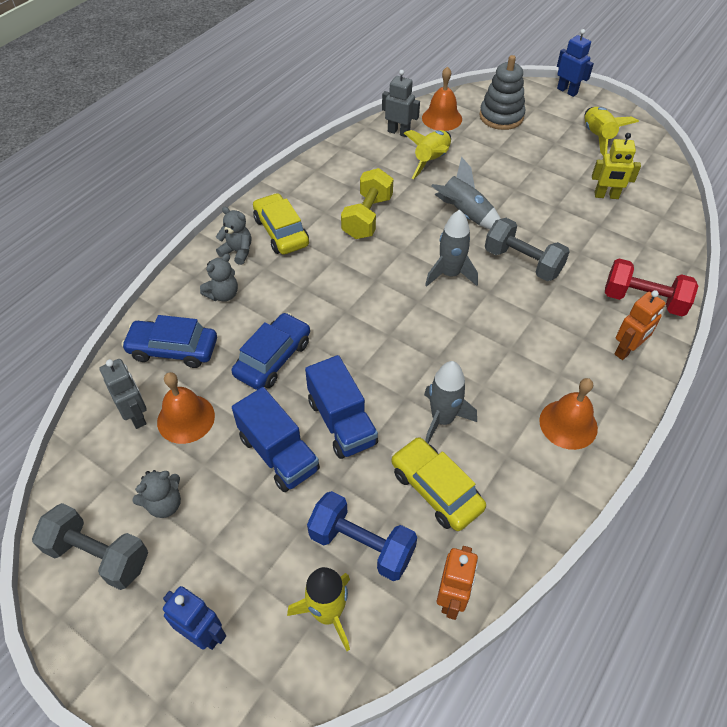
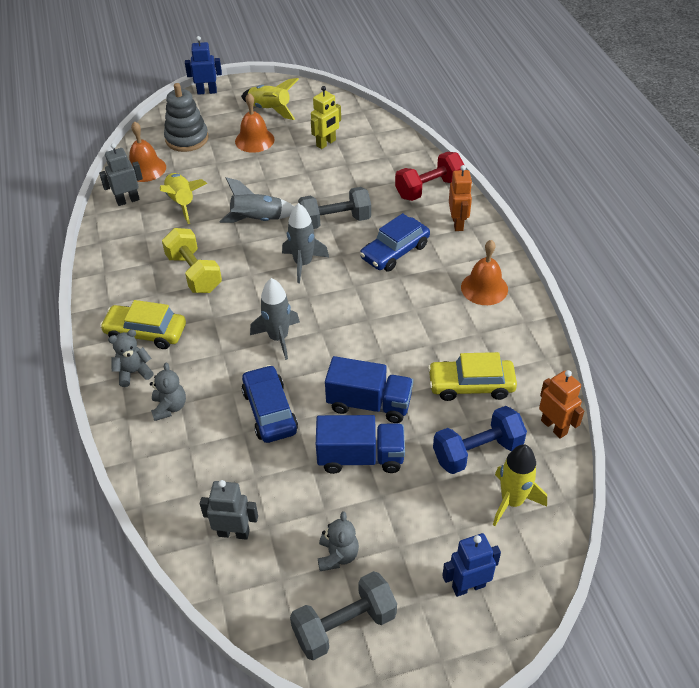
camera: 50 degrees left, 5 degrees down
(173, 349) = (191, 472): blue car -> blue car (395, 252)
(186, 418) = (270, 499): orange bell -> orange bell (254, 140)
(442, 419) = (421, 347): grey rocket -> grey rocket (278, 338)

